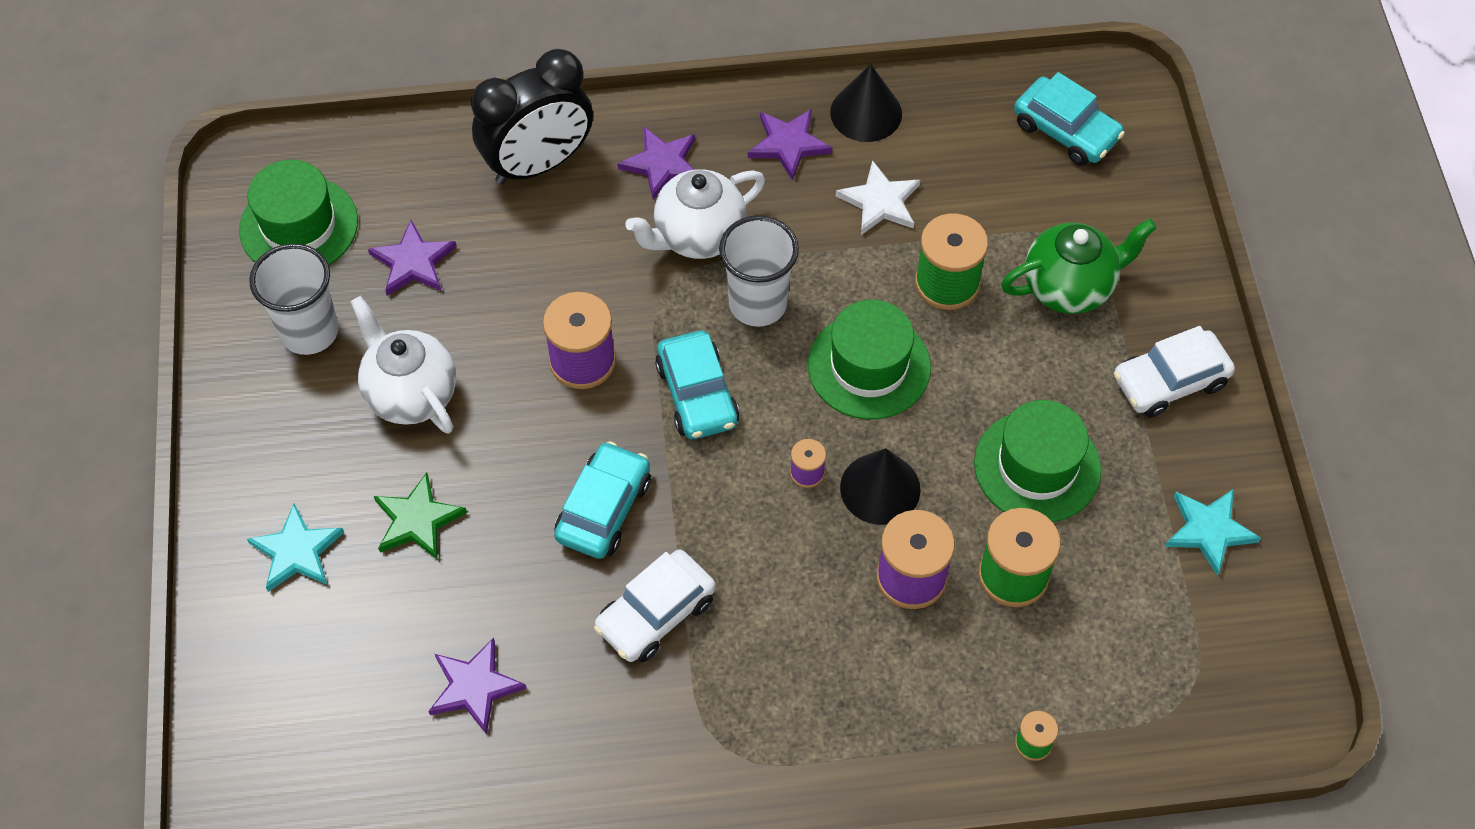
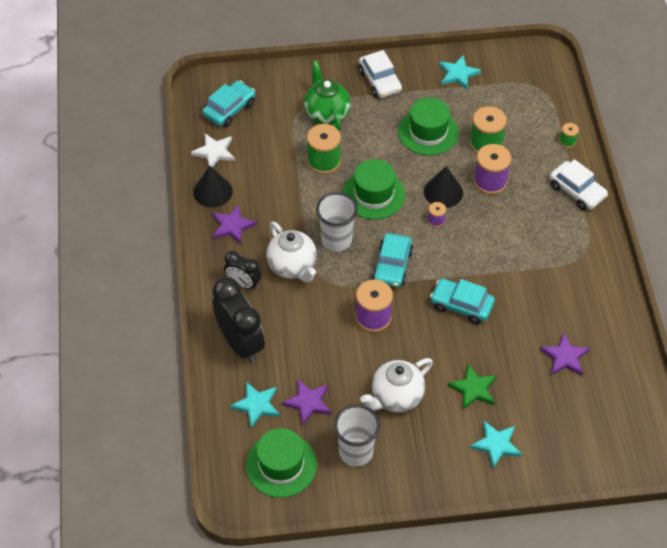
camera: 90 degrees left, 5 degrees down
(415, 189) = (256, 405): none -> turquoise star
(656, 614) = (518, 282): white car -> white car (577, 191)
(662, 164) = (243, 284): purple star -> black clock
(697, 394) = (392, 266): turquoise car -> turquoise car turned 120 degrees clockwise
(880, 202) = (272, 187): white star -> white star (214, 152)

